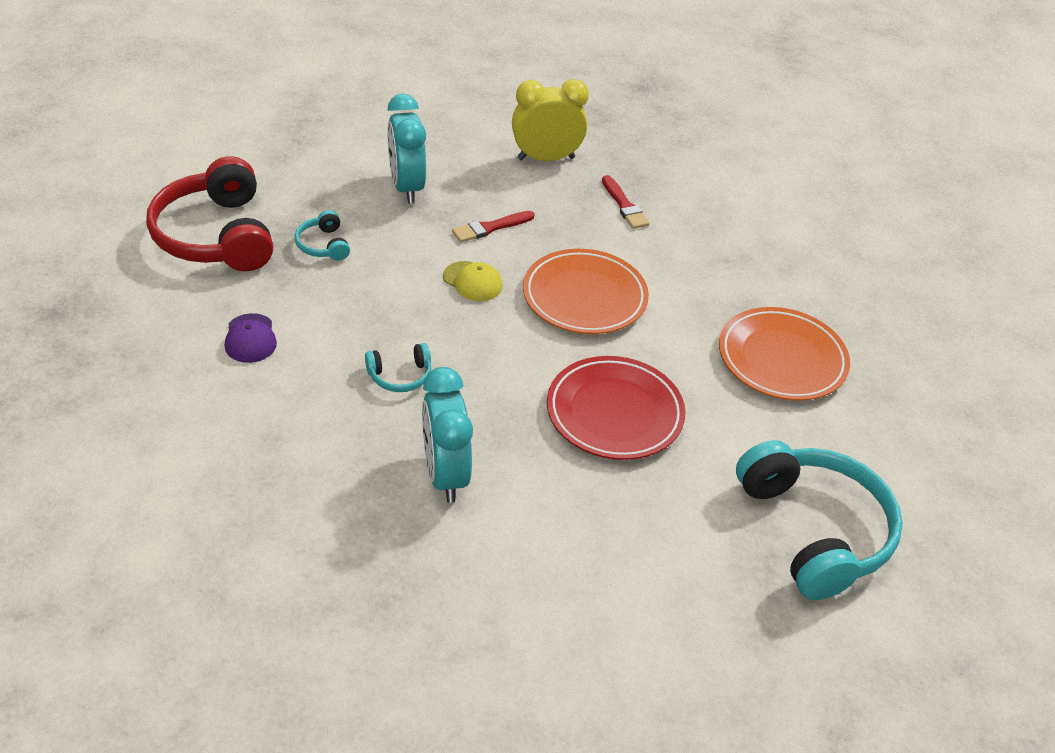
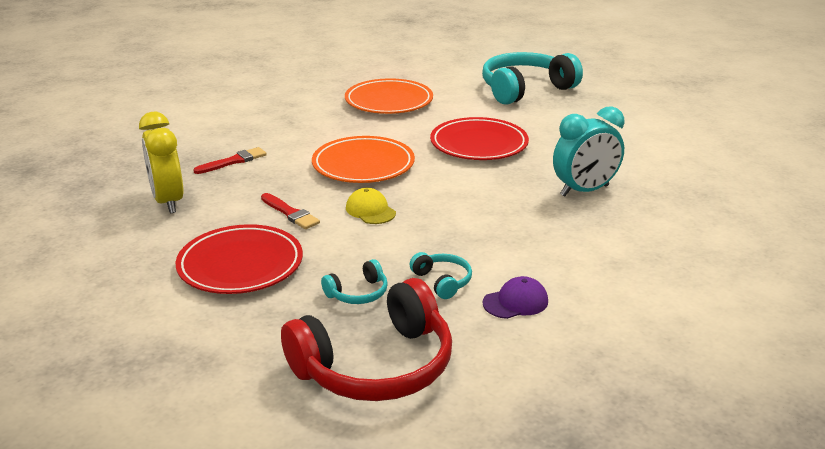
camera: 100 degrees left, 15 degrees down
(400, 376) = (504, 223): turquoise headphones -> turquoise headphones (442, 281)
(406, 187) = (240, 265): turquoise clock -> red plate
(473, 281) = (370, 210): yellow cap -> yellow cap turned 60 degrees counterclockwise

